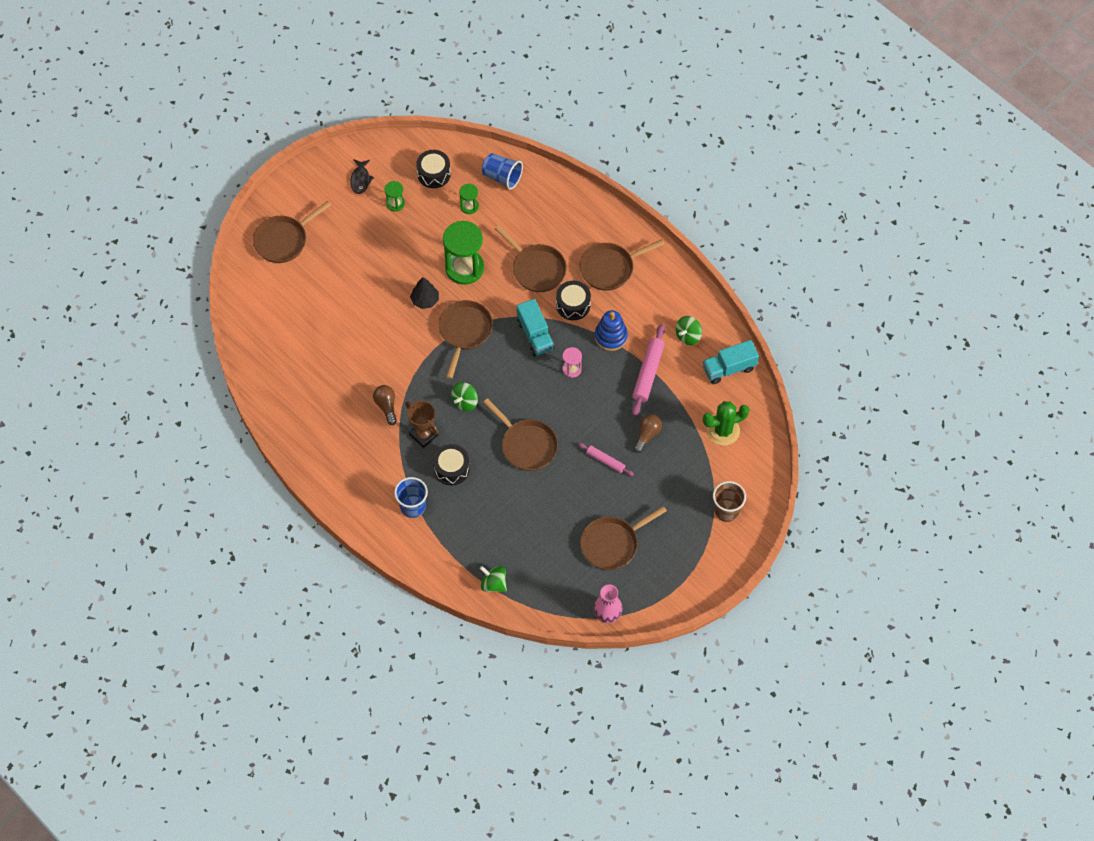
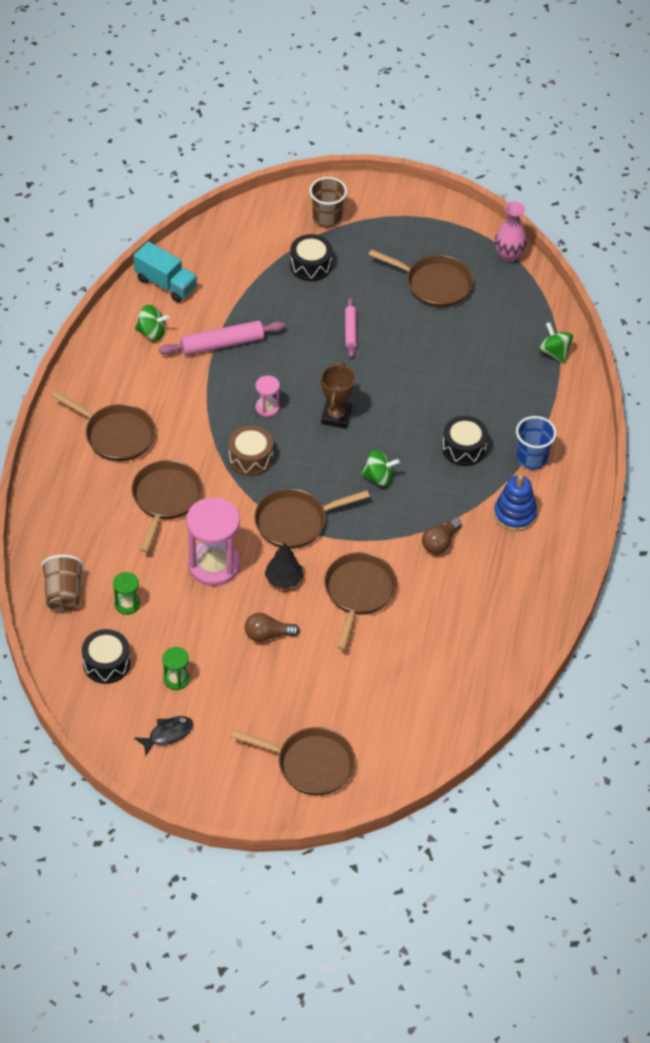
camera: 125 degrees left, 10 degrees down
(423, 435) = (446, 492): brown trophy -> brown trophy (336, 416)
(464, 268) = (214, 565): green hourglass -> pink hourglass
(494, 584) = (554, 352): green spinning top -> green spinning top turned 150 degrees clockwise
(502, 177) = (63, 594): blue cup -> brown cup
(526, 445) = (385, 401): brown pan -> brown pan (358, 593)
(535, 335) = (250, 458): turquoise truck -> brown drum
(573, 305) = (187, 444): black drum -> black drum (310, 265)
(611, 336) = (202, 394): blue stacking toy -> blue stacking toy (515, 514)
(647, 435) = (294, 312): brown light bulb -> brown light bulb (268, 634)
(723, 430) = (241, 258): green cactus -> none

